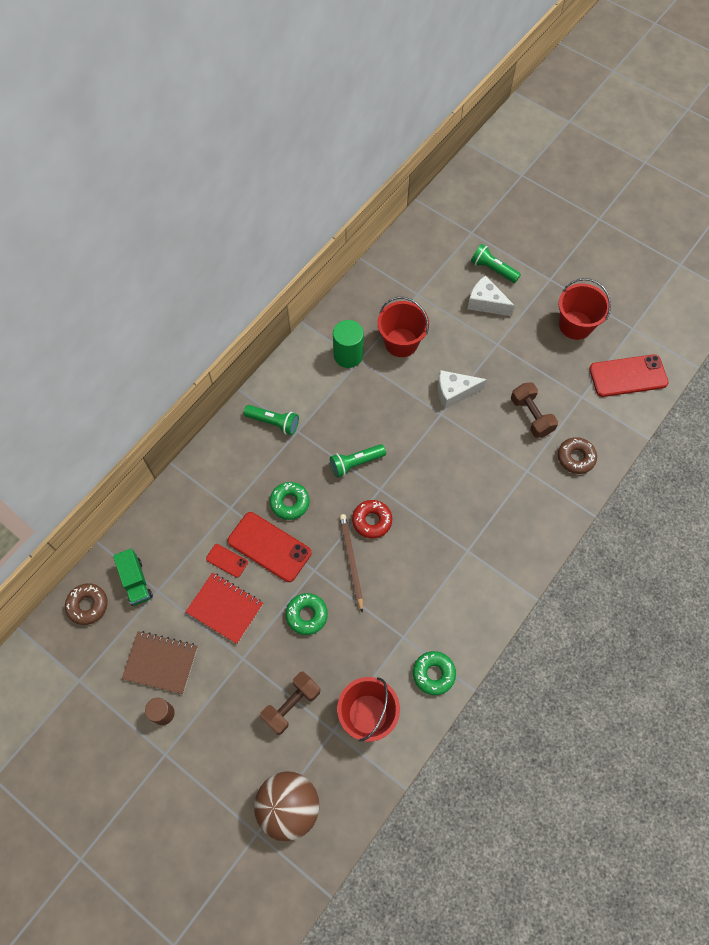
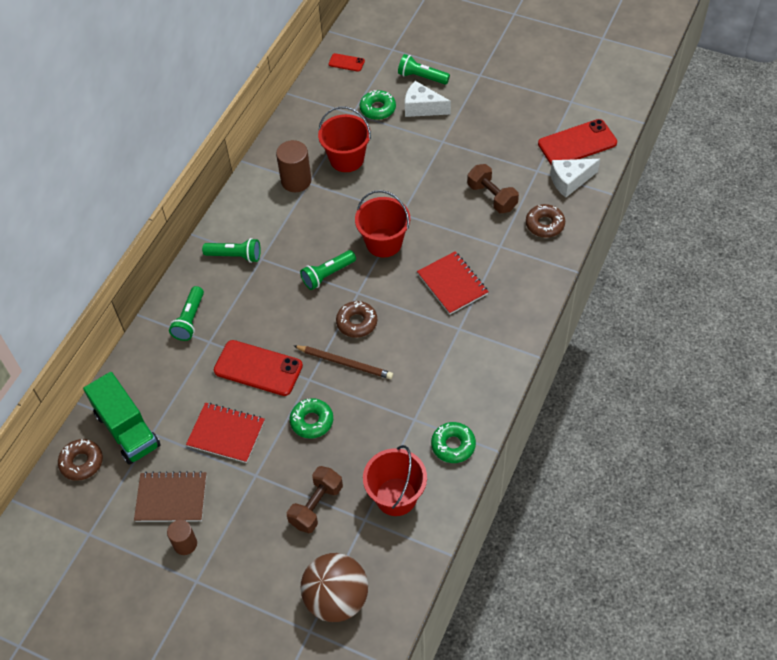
camera: 10 degrees left, 10 degrees down
(136, 581) = (127, 430): green truck -> green truck, size x1.57
(217, 480) = (190, 320): none -> green flashlight
(227, 560) = (217, 390): red phone -> red phone (346, 62)
(290, 502) = (269, 324): green donut -> green donut (377, 109)
(348, 355) = (296, 181): green cylinder -> brown cylinder
(351, 561) = (345, 363): brown pencil -> brown pencil turned 135 degrees clockwise
(372, 521) = (357, 322): red donut -> brown donut
(454, 392) = (410, 192): white cheese -> white cheese (570, 181)
(472, 501) = (452, 284): none -> red notebook
(575, 325) = (515, 110): red bucket -> red bucket (384, 243)

